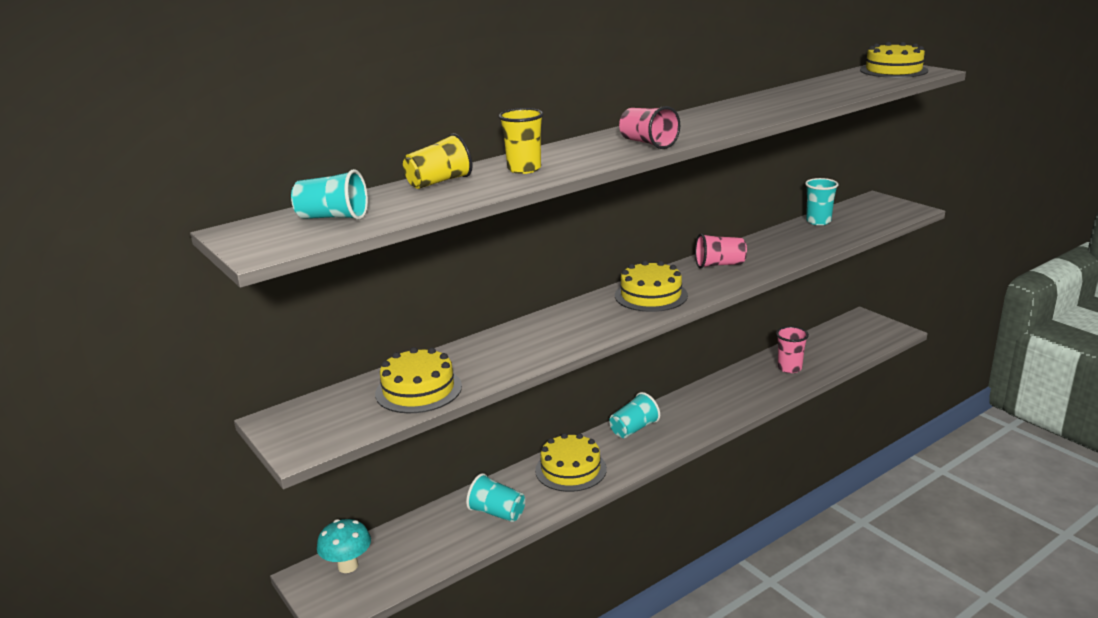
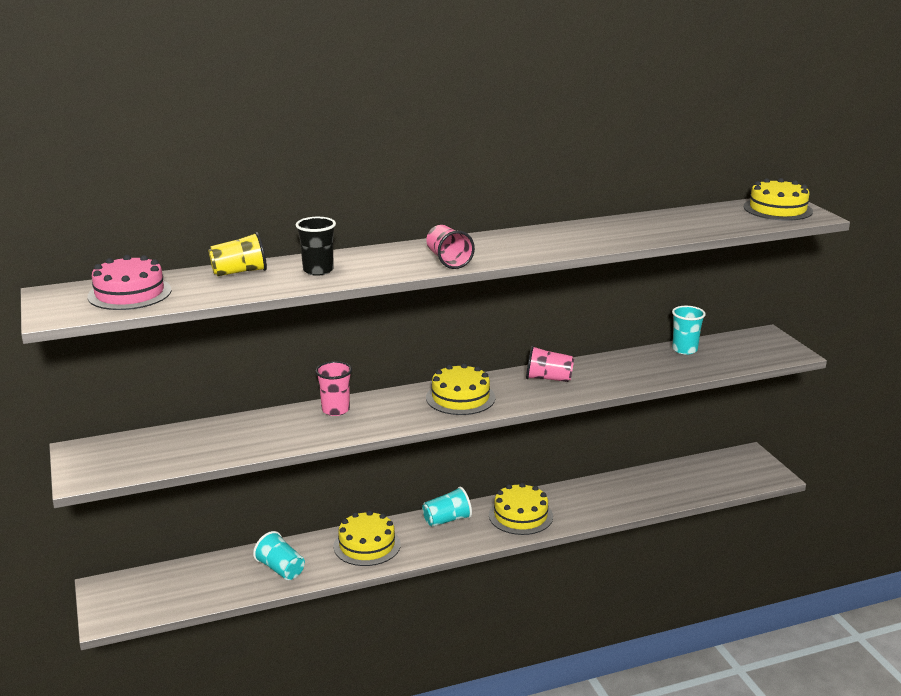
camera: 15 degrees right, 0 degrees up
(333, 217) = (129, 293): turquoise cup -> pink cake
(348, 566) = (137, 586): turquoise mushroom -> none
(418, 390) = (202, 447): yellow cake -> yellow cake (520, 515)
(524, 169) = (318, 270): yellow cup -> black cup
(789, 368) = (635, 492): pink cup -> pink cup (335, 410)

